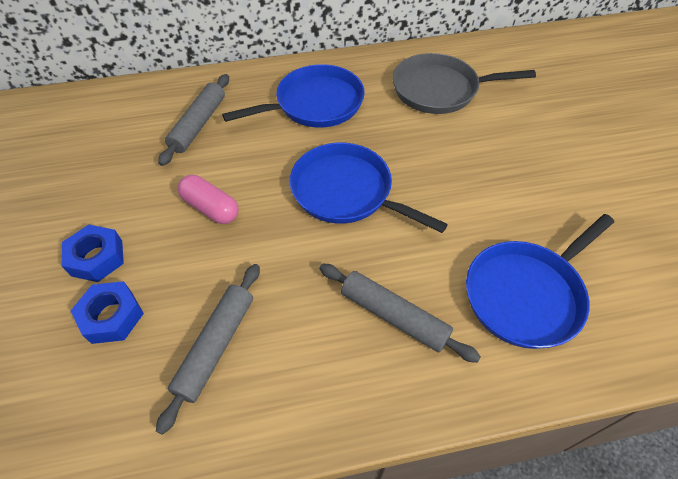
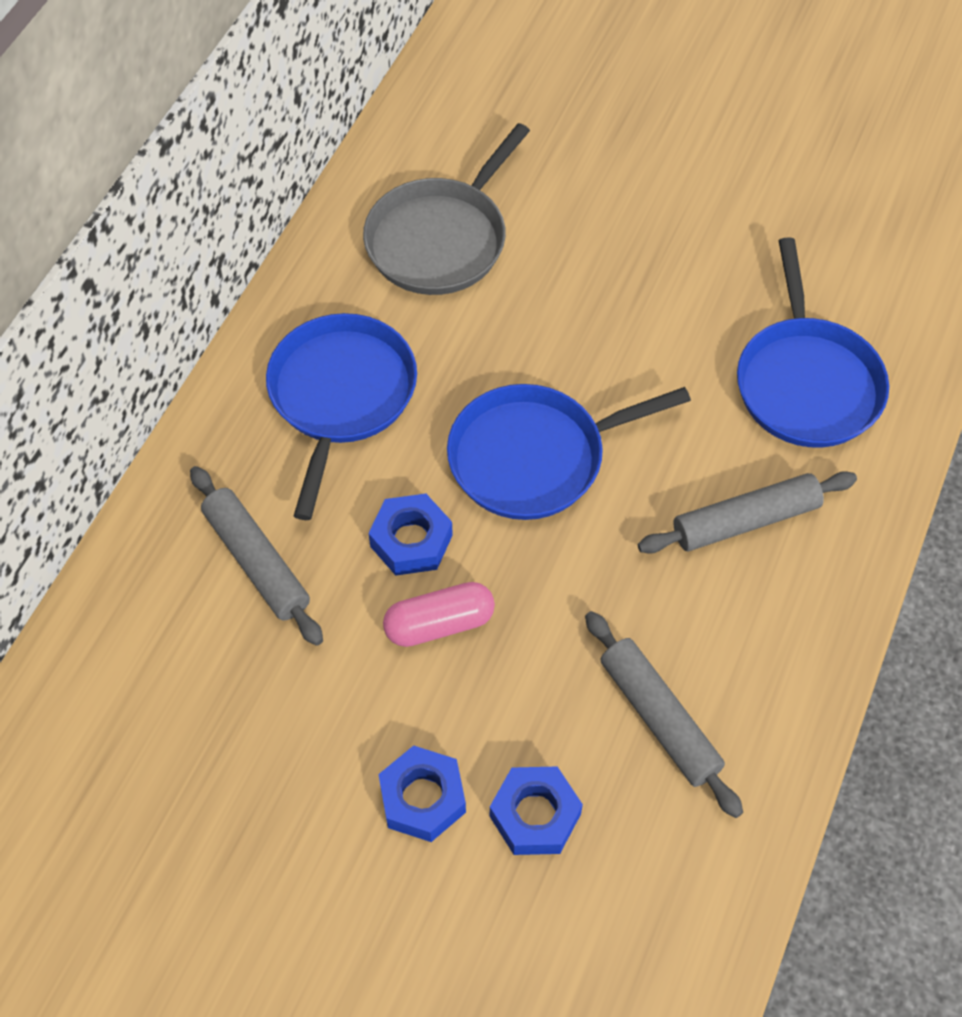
camera: 55 degrees left, 5 degrees up
(253, 171) = (411, 541): none -> blue nut

